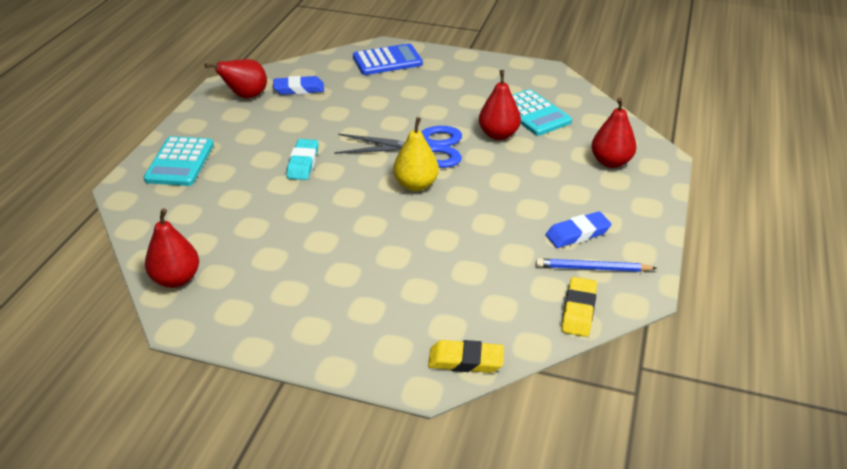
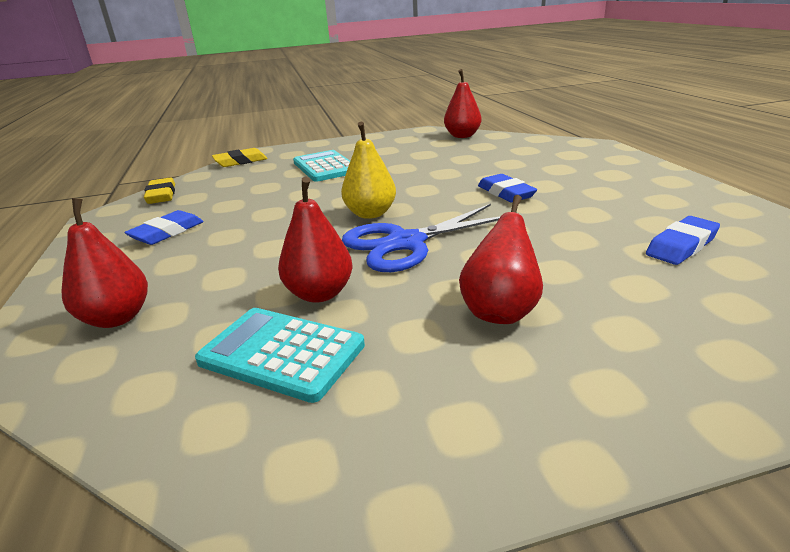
camera: 150 degrees right, 10 degrees down
(180, 162) = (603, 163): turquoise calculator -> turquoise calculator (325, 167)
(245, 96) = (708, 216): red pear -> red pear (500, 311)
(303, 163) = (506, 193): turquoise eraser -> blue eraser
(387, 61) = (690, 353): blue calculator -> none
(593, 268) = (149, 217): blue pencil -> none

